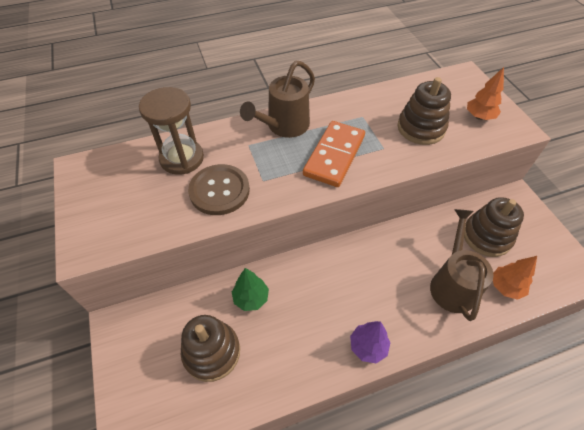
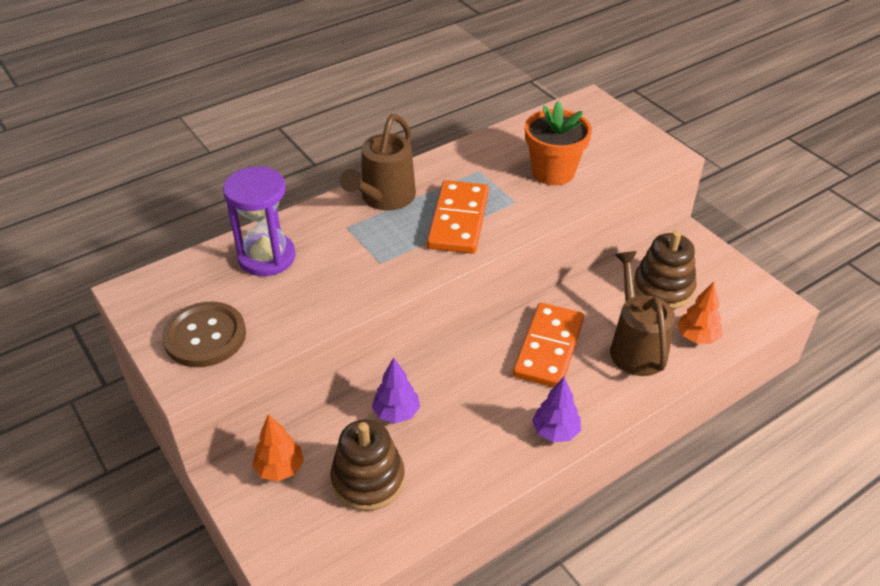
camera: 15 degrees left, 10 degrees down
(182, 158) = (267, 257): brown hourglass -> purple hourglass
(219, 191) = (330, 284): brown button -> brown button (205, 336)
(251, 298) = (396, 413): green tree -> purple tree
(382, 269) = (549, 348): none -> orange domino
(421, 128) = (553, 172): brown stacking toy -> orange flower pot
(479, 117) = (618, 148): orange tree -> orange tree (280, 469)

